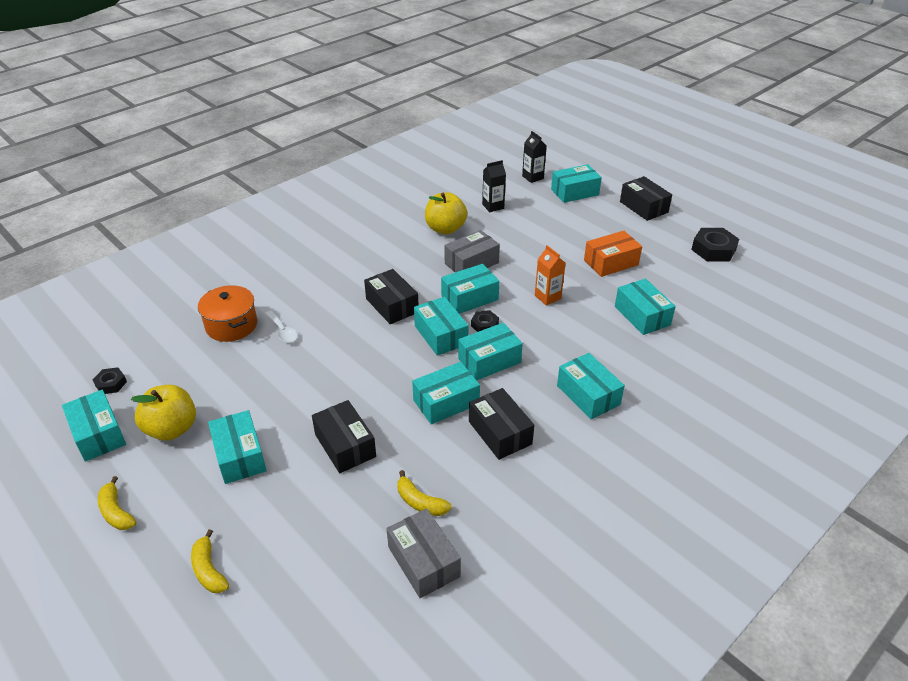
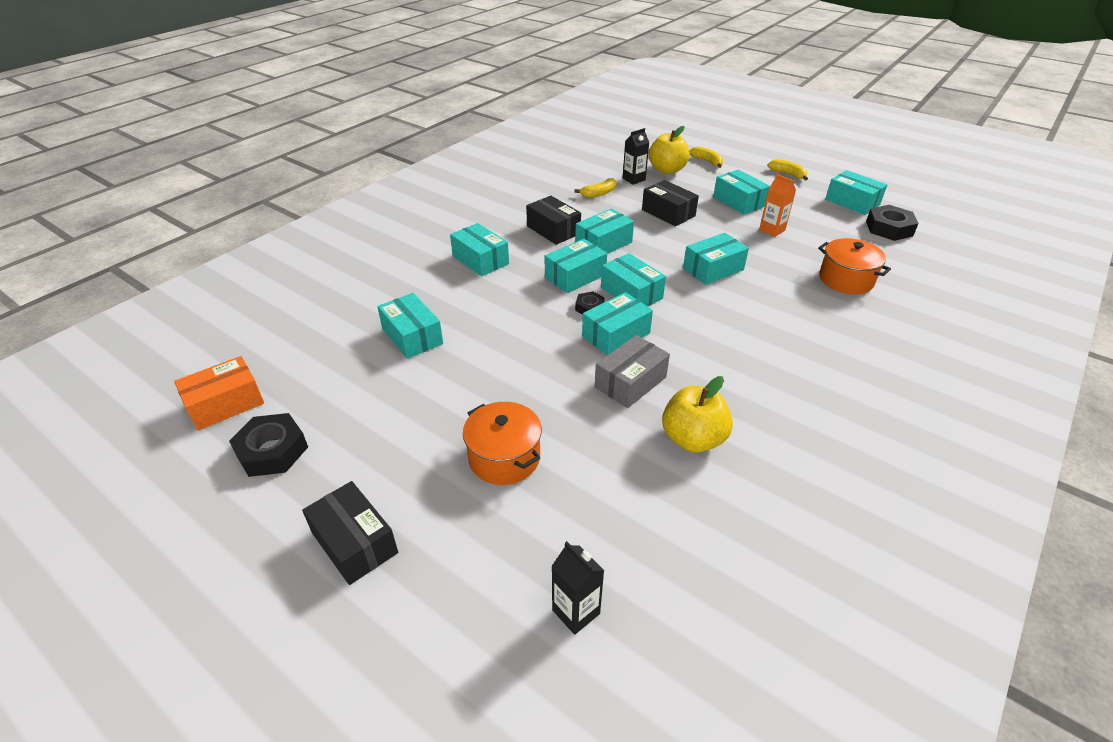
camera: 170 degrees right, 0 degrees up
(111, 384) = (889, 228): black nut -> black nut, size x1.79
(172, 429) = (804, 209): yellow apple -> yellow apple (667, 170)
(283, 331) = (790, 280): white spoon -> none
(392, 305) = (699, 316): black box -> none
(420, 502) = (599, 193): yellow banana -> yellow banana turned 120 degrees clockwise
(423, 561) = (586, 173): grey box -> none
(493, 206) = (634, 503): black carton -> black carton (634, 179)
(547, 297) = (523, 346): orange carton -> orange carton (772, 230)
(564, 232) = (504, 457): none -> orange pot
(574, 192) = (485, 571): turquoise box -> turquoise box (713, 269)
(611, 262) = (437, 407): orange box -> orange box (225, 404)

